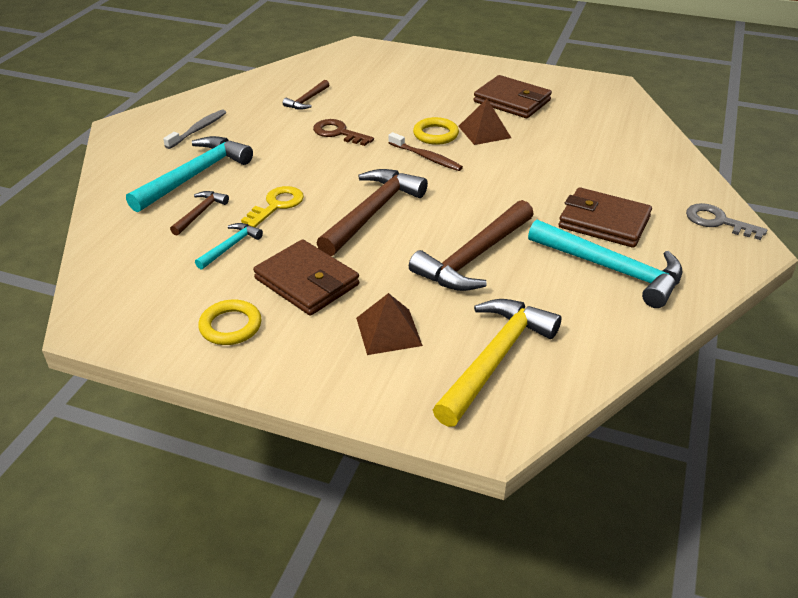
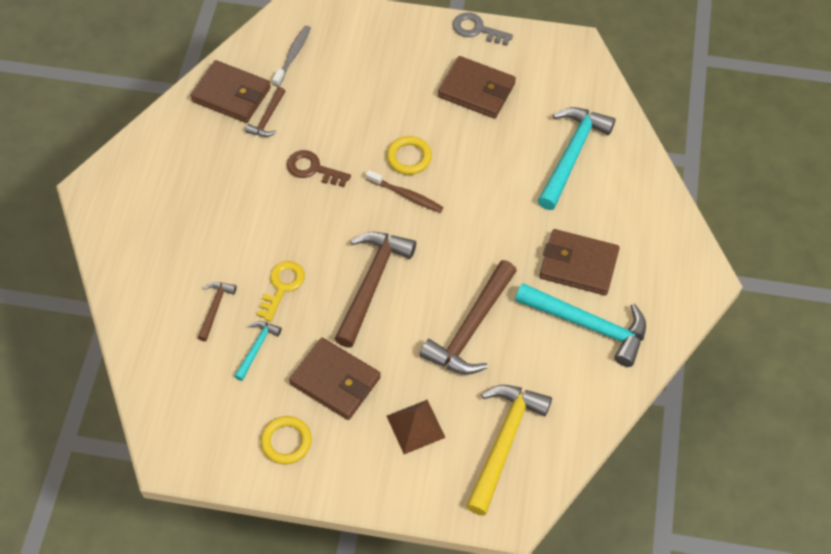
camera: 10 degrees left, 20 degrees up
(194, 176) = (191, 256): turquoise hammer -> turquoise hammer (571, 155)
(198, 130) = (171, 184): grey toothbrush -> grey toothbrush (293, 55)
(279, 85) = (231, 94): none -> brown wallet
(484, 132) = (455, 146): brown pyramid -> none
(717, 221) = (676, 249): grey key -> grey key (477, 29)

